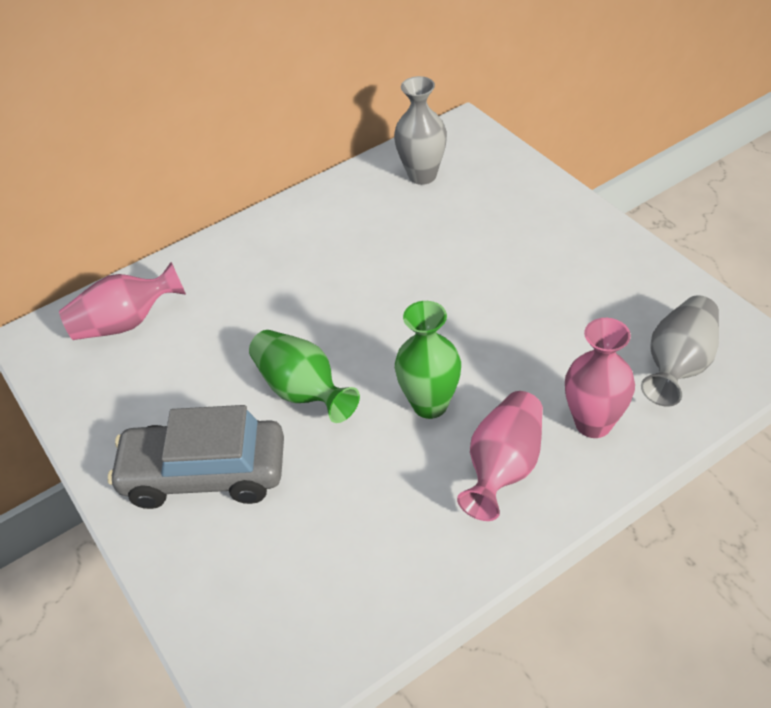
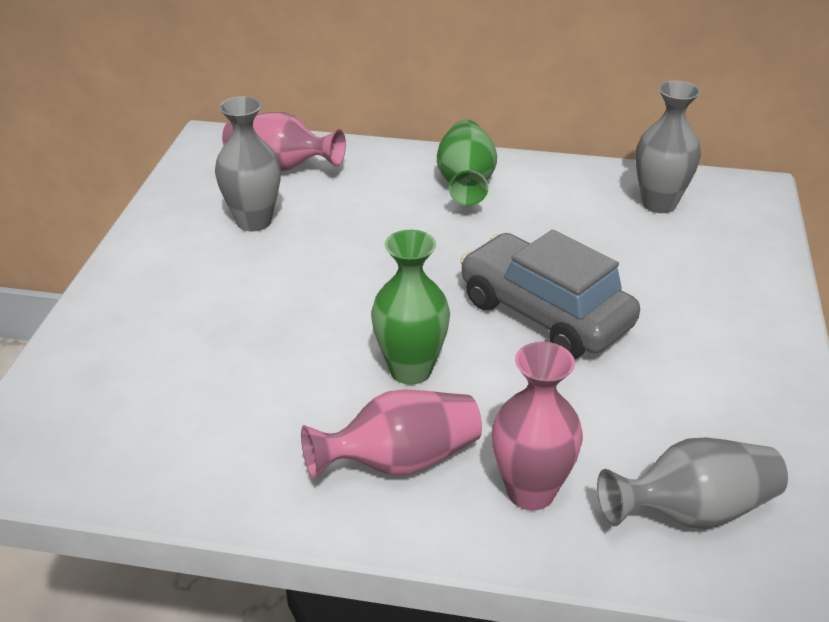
camera: 40 degrees right, 10 degrees down
(171, 381) = (254, 221): none -> grey vase
(204, 474) = (186, 294): grey car -> grey car (544, 313)
(302, 390) = (330, 290): green vase -> green vase (465, 183)

